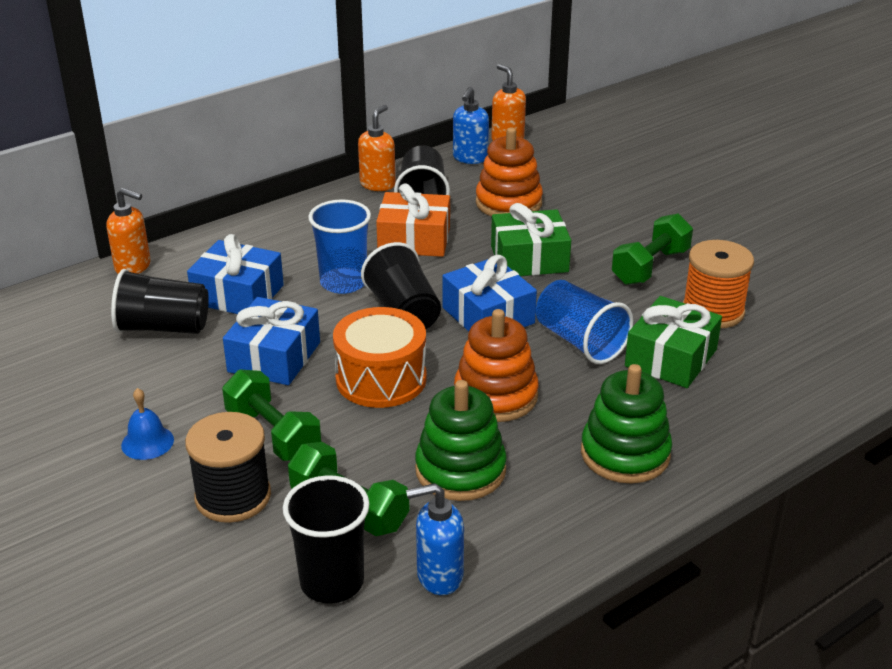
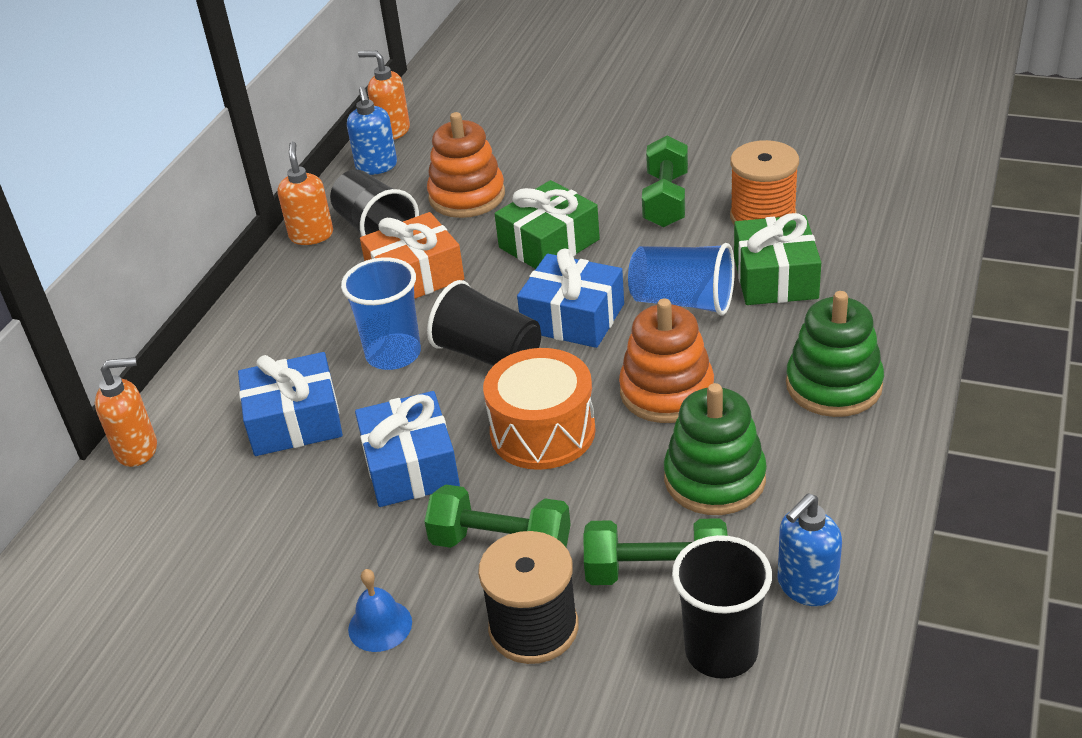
camera: 30 degrees left, 5 degrees up
(163, 327) = (252, 497): black cup -> none

